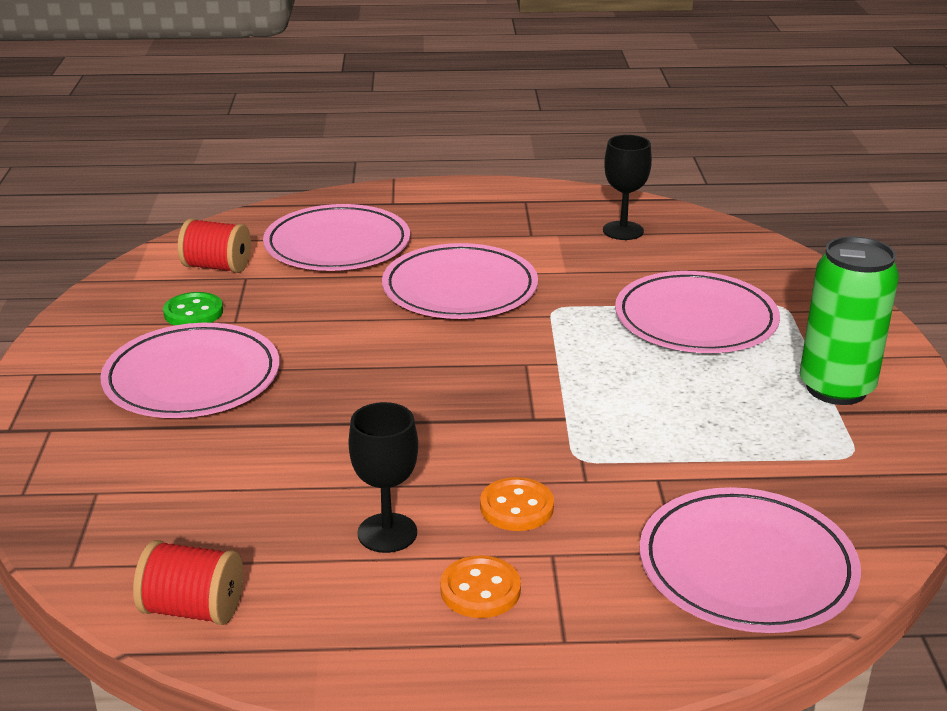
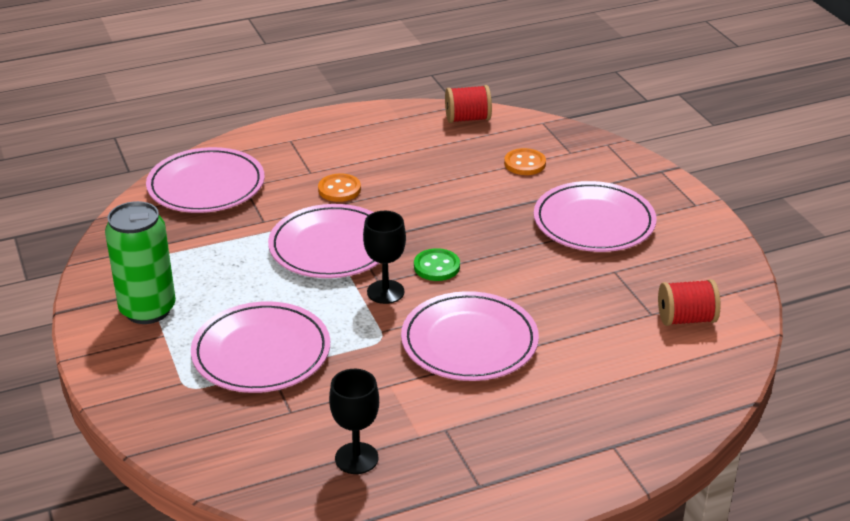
camera: 160 degrees right, 5 degrees up
(193, 312) = (652, 271): green button -> green button (436, 267)
(337, 245) = (612, 369): pink plate -> pink plate (331, 247)
(387, 533) = (401, 164): black goblet -> black goblet (385, 292)
(480, 590) = (339, 151): orange button -> orange button (525, 163)

